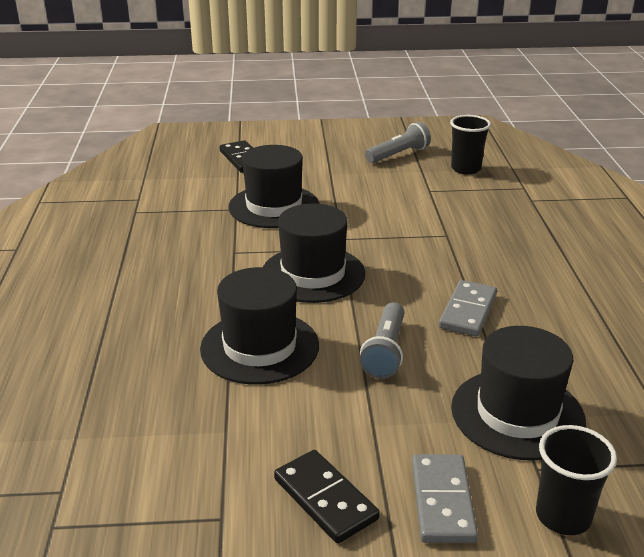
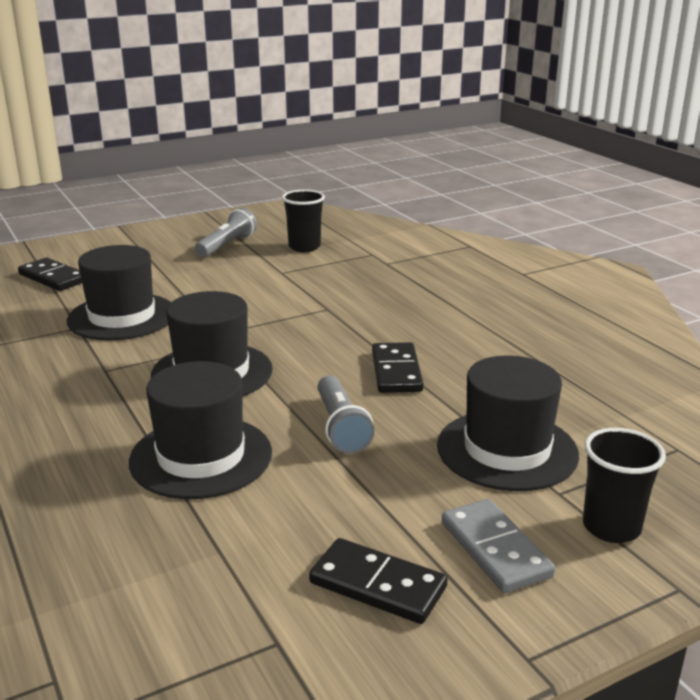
camera: 25 degrees left, 5 degrees down
(468, 311) = (396, 371): grey domino -> black domino

